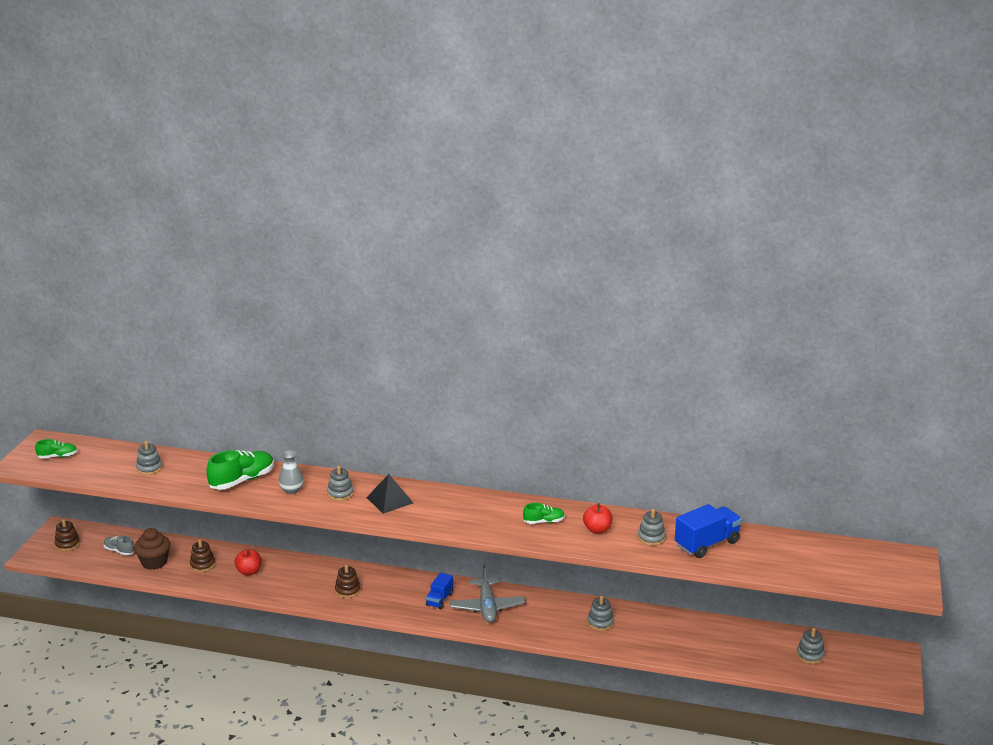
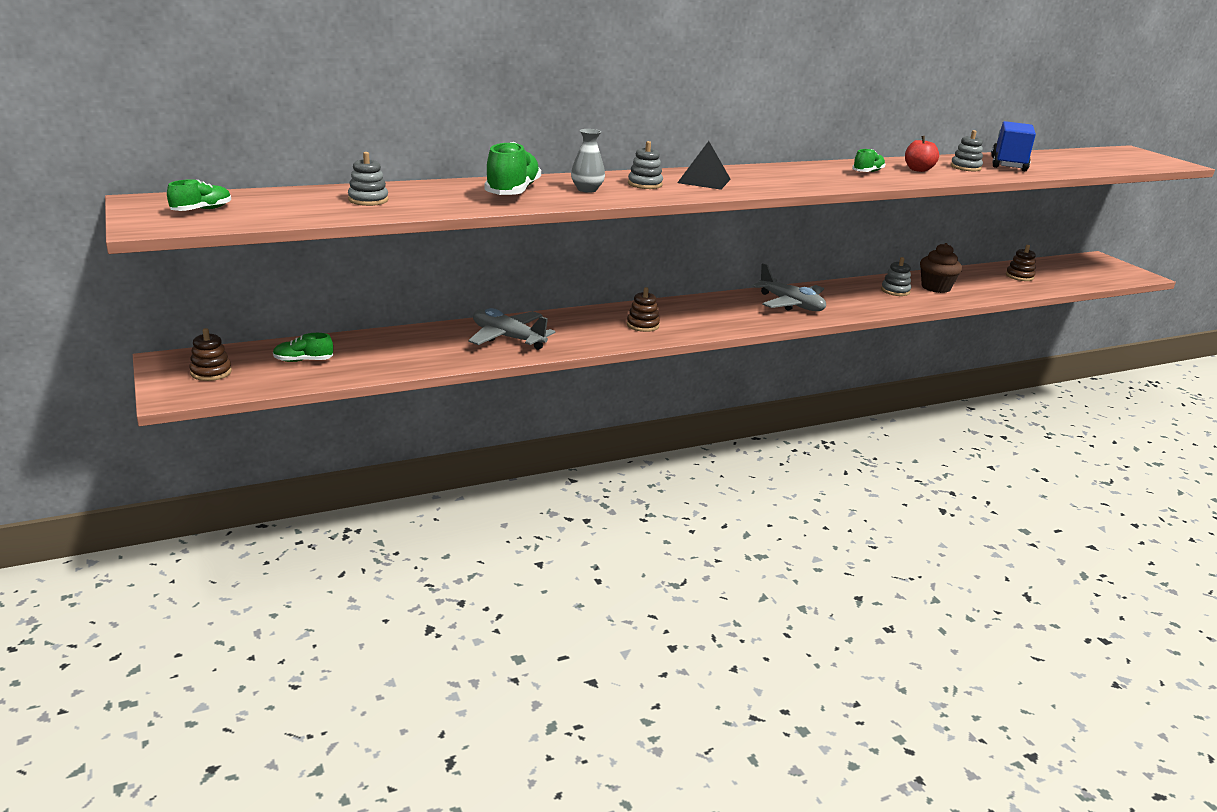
camera: 40 degrees left, 0 degrees up
(119, 551) = (303, 361): grey shoe -> green shoe
(154, 562) = (372, 359): brown cupcake -> brown cupcake (935, 287)
(202, 565) = (440, 346): brown stacking toy -> brown stacking toy (1019, 276)
(249, 571) = (507, 338): red apple -> grey plane
(439, 599) = (741, 310): blue truck -> none
(810, 655) = (1060, 272): grey stacking toy -> none

